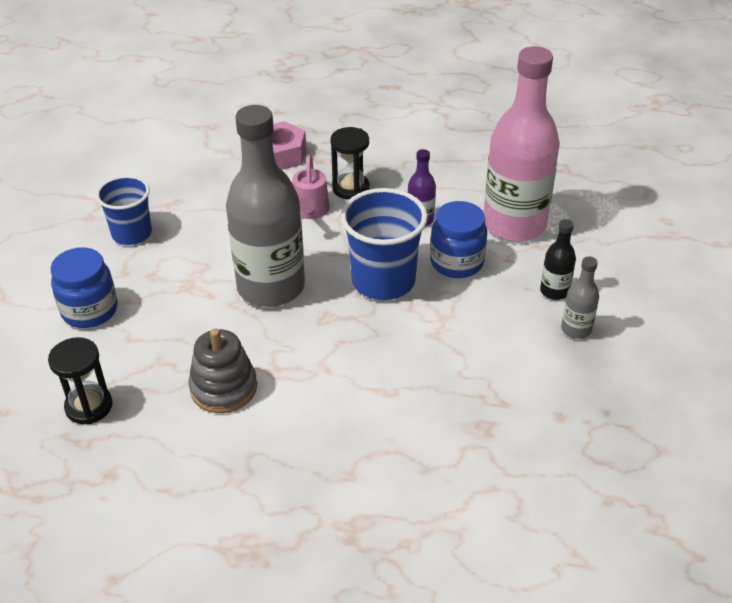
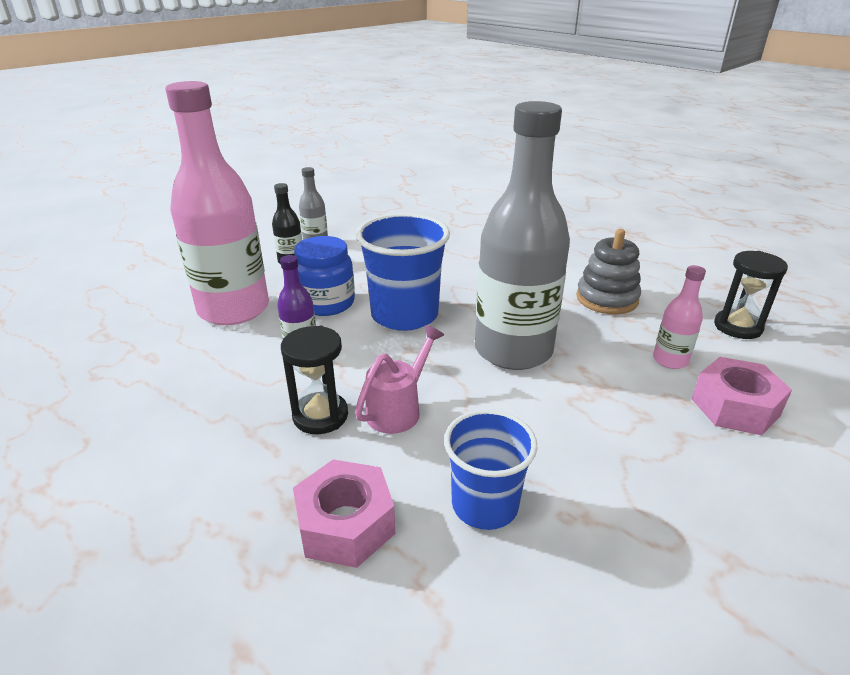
camera: 145 degrees left, 10 degrees down
(90, 310) = (735, 407): blue jar -> pink nut
(132, 234) = (660, 489): blue cup -> blue cup (485, 505)
(144, 334) = (670, 360): none -> pink bottle

